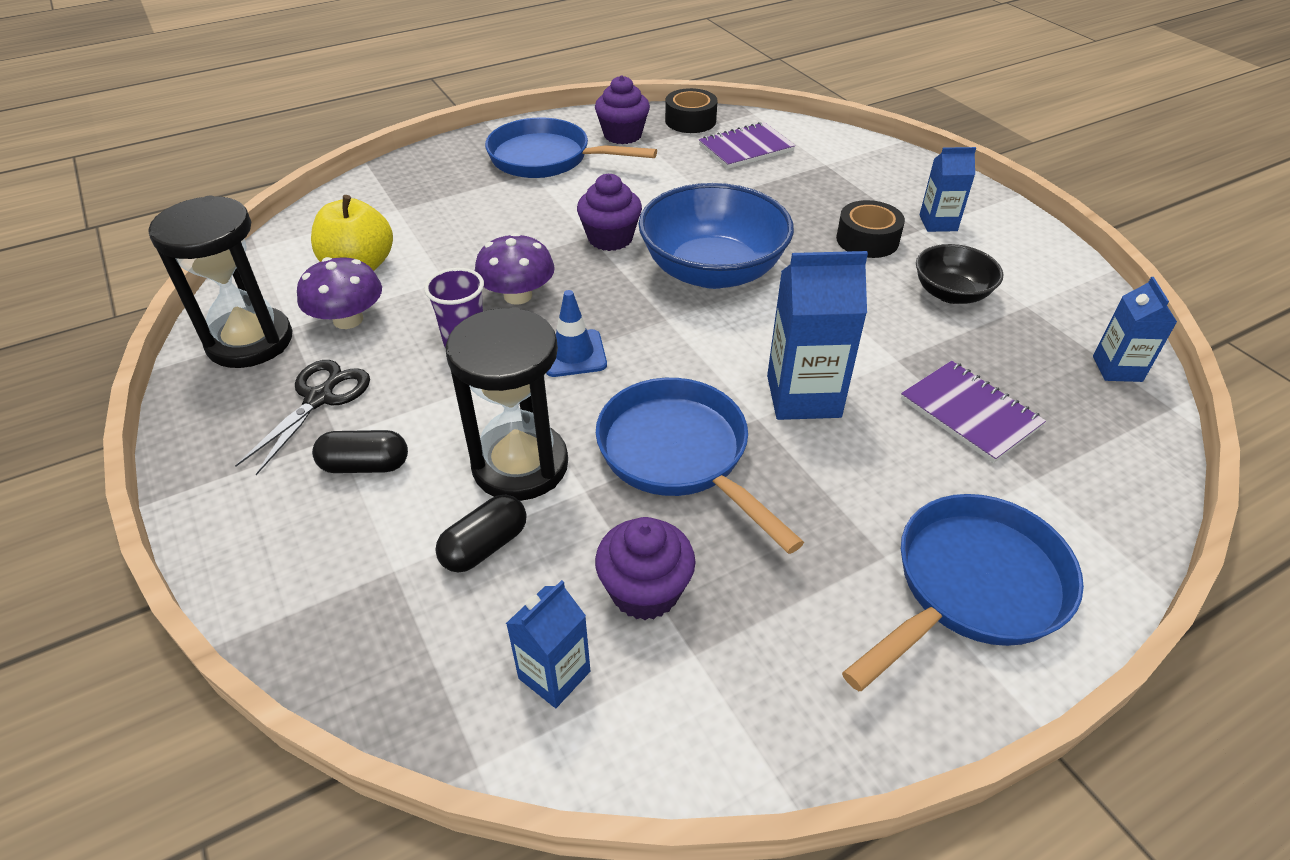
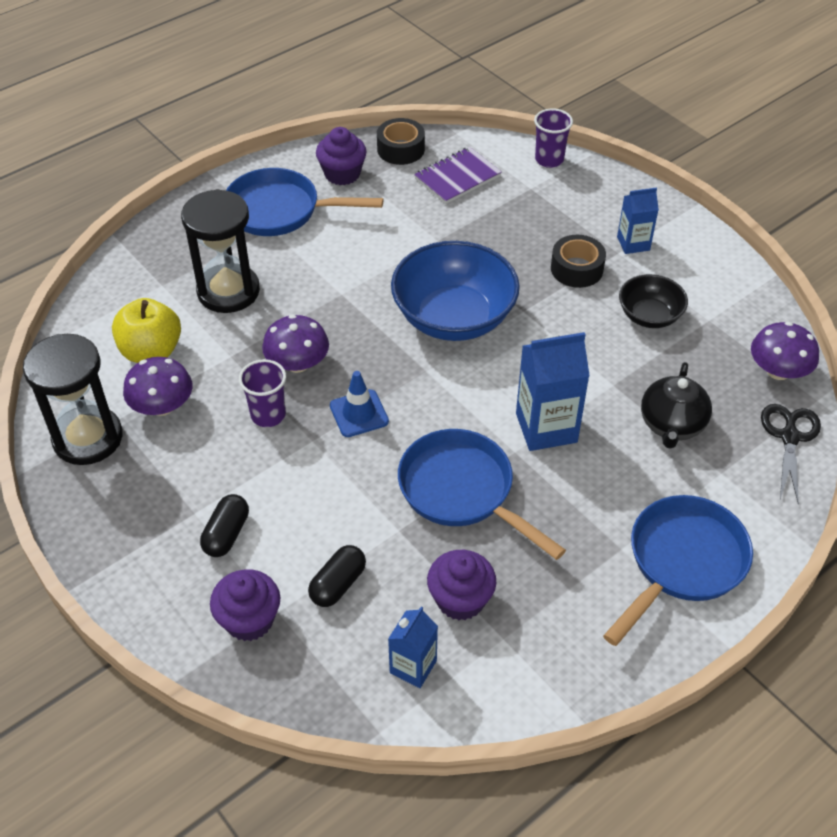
camera: 10 degrees left, 5 degrees up
(319, 398) = (167, 482): black scissors -> black scissors (789, 436)
(365, 465) = (226, 534): black capsule -> black capsule turned 60 degrees counterclockwise
(520, 465) = (345, 516): black hourglass -> black hourglass (228, 291)
(610, 238) = (360, 294): purple cupcake -> purple cupcake (249, 620)
(850, 142) = (549, 160): none -> purple cup
(970, 413) = (671, 425): purple notebook -> black teapot
(1117, 369) = (778, 371): blue carton -> purple mushroom

